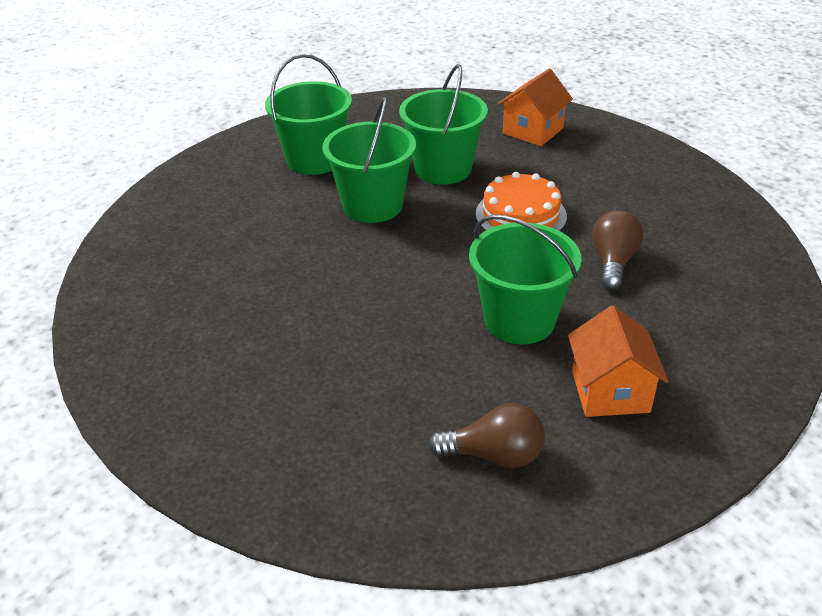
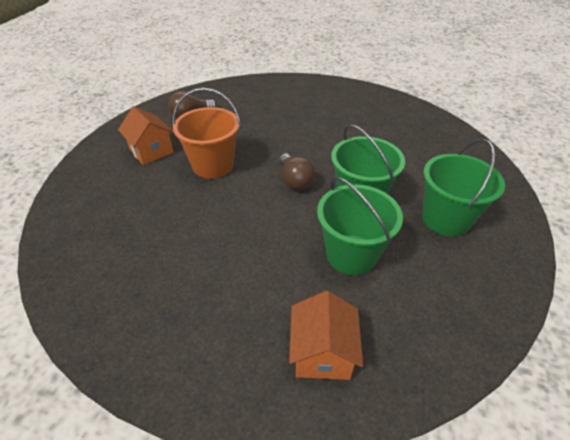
camera: 145 degrees right, 5 degrees up
(519, 320) = (213, 165): green bucket -> orange bucket
(521, 215) = (259, 235): orange cake -> none
(613, 262) = (175, 222): brown light bulb -> brown light bulb (295, 181)

